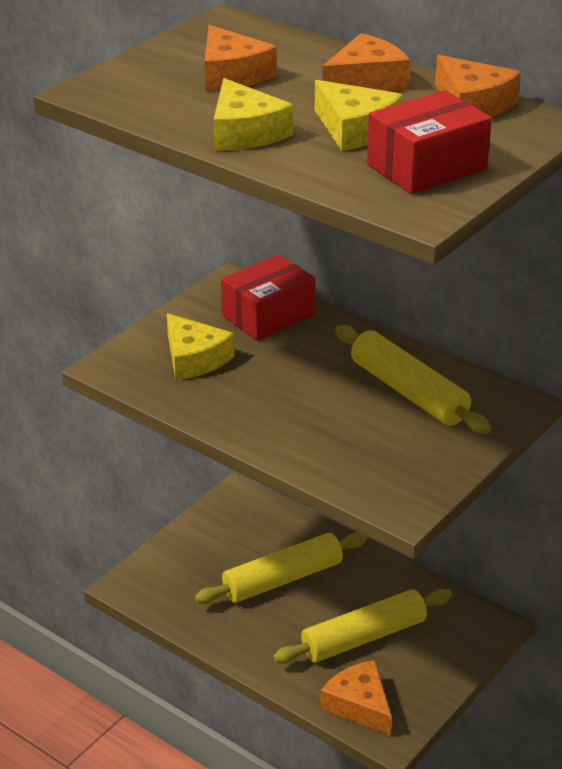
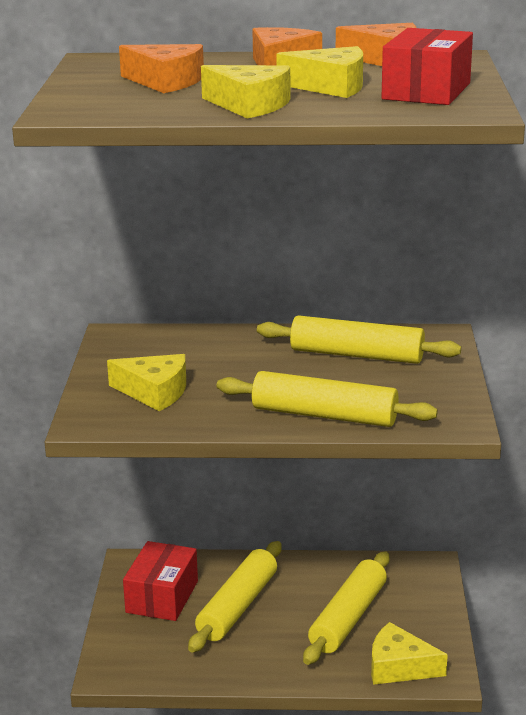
camera: 35 degrees left, 10 degrees down
(268, 315) = (175, 345): red box -> red box (162, 597)
(300, 444) = (324, 415): none -> yellow rolling pin
(359, 705) = (399, 666): orange cheese -> yellow cheese

